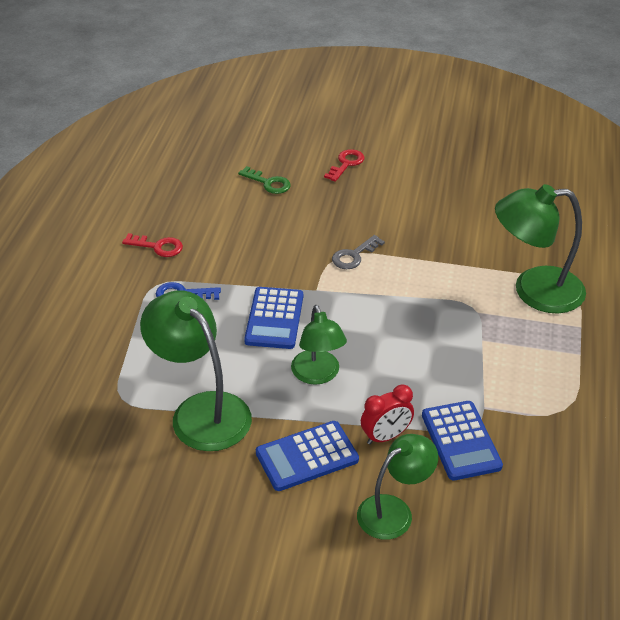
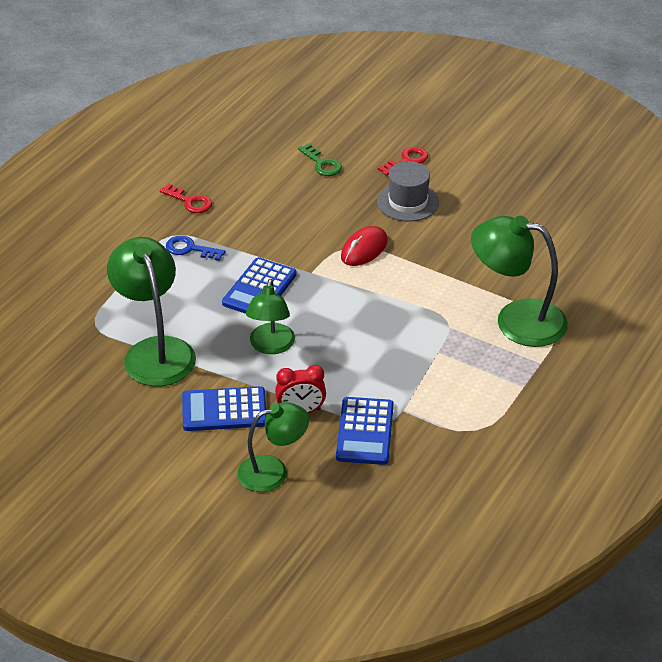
camera: 20 degrees right, 0 degrees up
(354, 255) = (364, 249): grey key -> red mouse
(369, 202) = (408, 202): none -> grey hat

